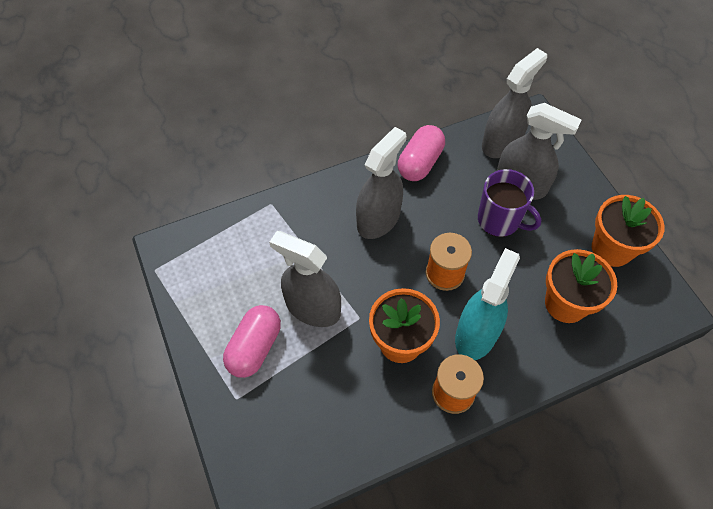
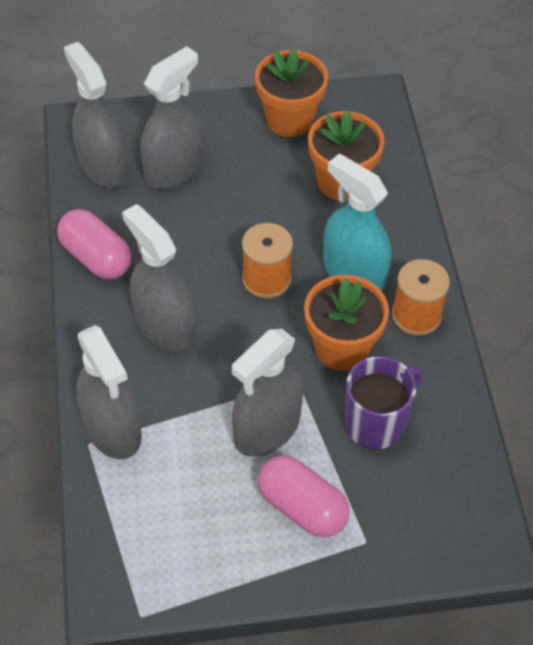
camera: 75 degrees left, 5 degrees down
(286, 214) = (112, 428): none -> grey spray bottle
(499, 220) = (214, 204): purple mug -> purple mug (376, 423)

